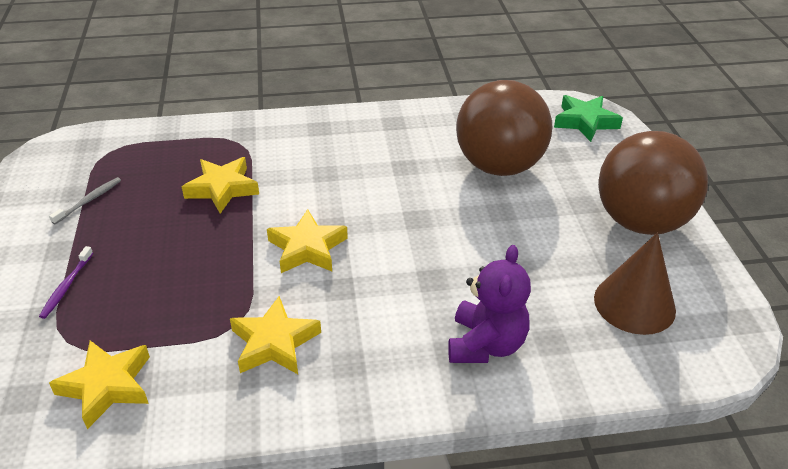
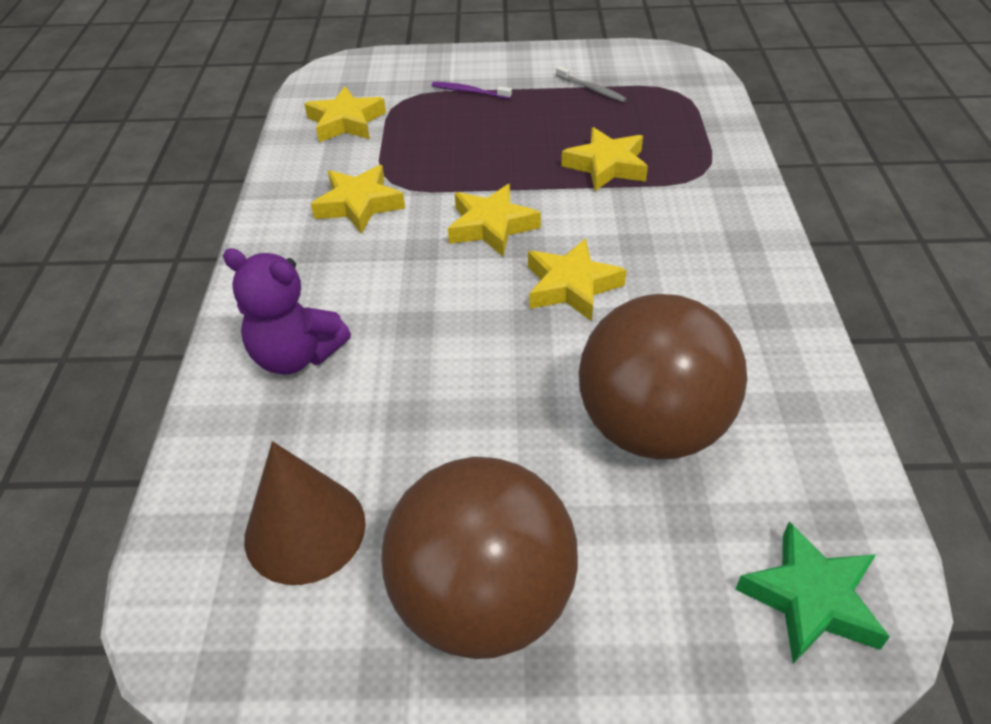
camera: 100 degrees right, 5 degrees up
(378, 201) = (571, 286): none -> yellow star

